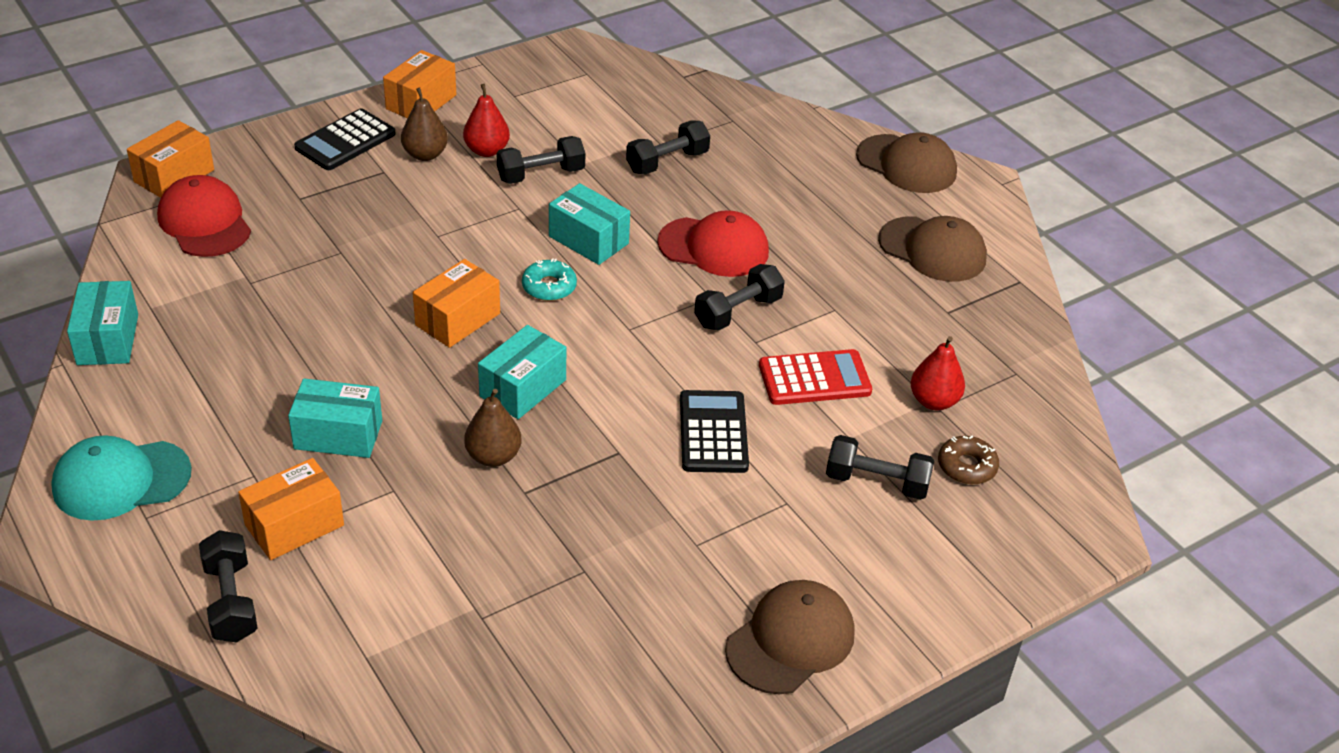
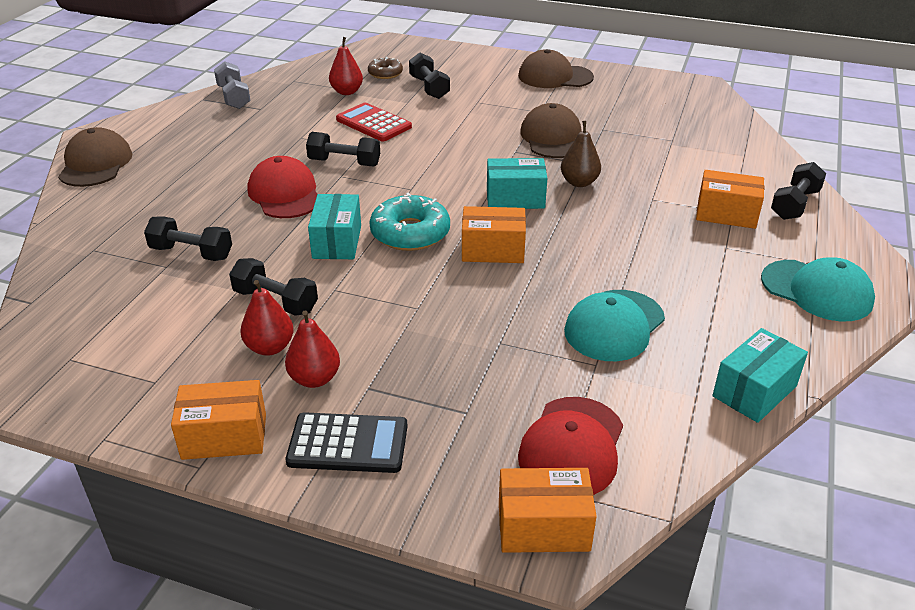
camera: 125 degrees left, 5 degrees down
(271, 321) = (614, 325): none -> turquoise cap
(338, 435) = (651, 237): turquoise box -> none
(425, 154) = (314, 379): brown pear -> red pear
(549, 287) = (410, 233): turquoise donut -> turquoise donut, size x1.70
(713, 432) = (459, 134): black calculator -> none
(932, 250) = (198, 128): brown cap -> brown cap (552, 138)
(1002, 305) = (234, 97): none -> grey dumbbell

